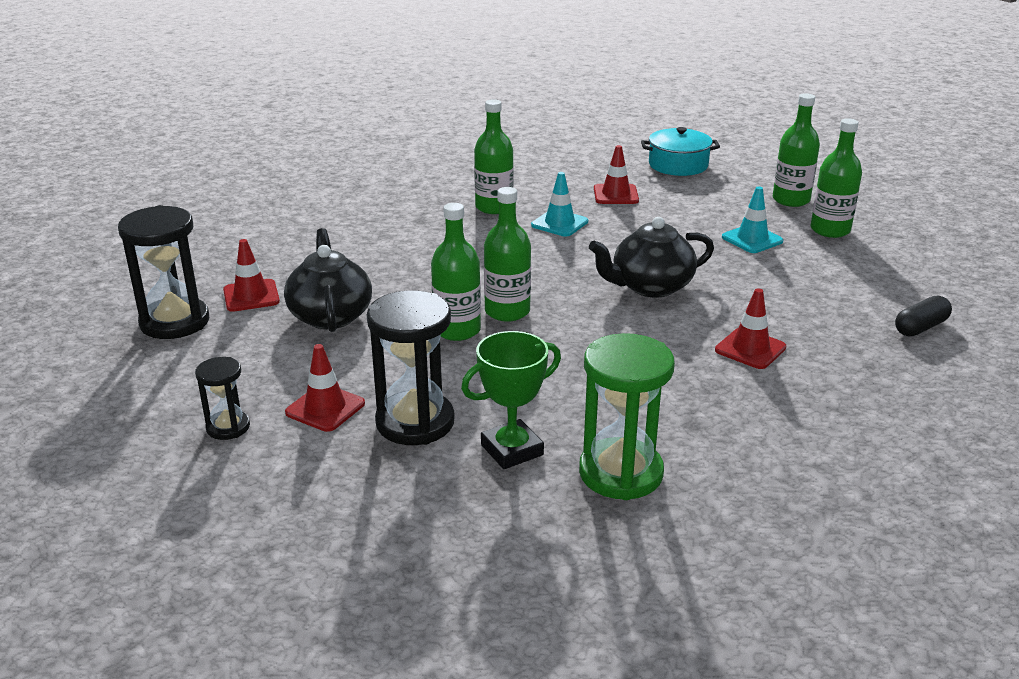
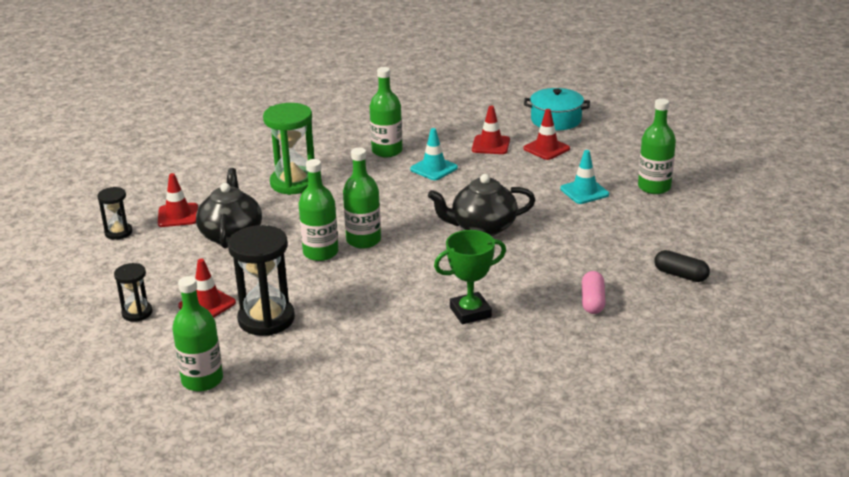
camera: 10 degrees right, 0 degrees up
(175, 322) = (118, 232): black hourglass -> black hourglass, size x0.54
(512, 450) = (327, 344): green trophy -> green trophy (470, 312)
(620, 473) = (397, 366): green hourglass -> green hourglass (293, 183)
(750, 349) = (536, 283): red traffic cone -> red traffic cone (546, 148)
(791, 200) = (636, 158): green bottle -> green bottle (202, 380)
(832, 367) = (592, 301): none -> pink capsule
(920, 327) = (680, 275): black capsule -> black capsule turned 60 degrees clockwise

